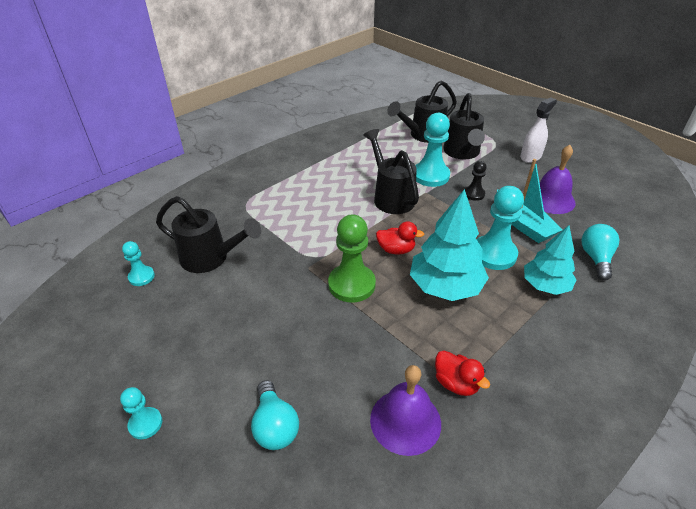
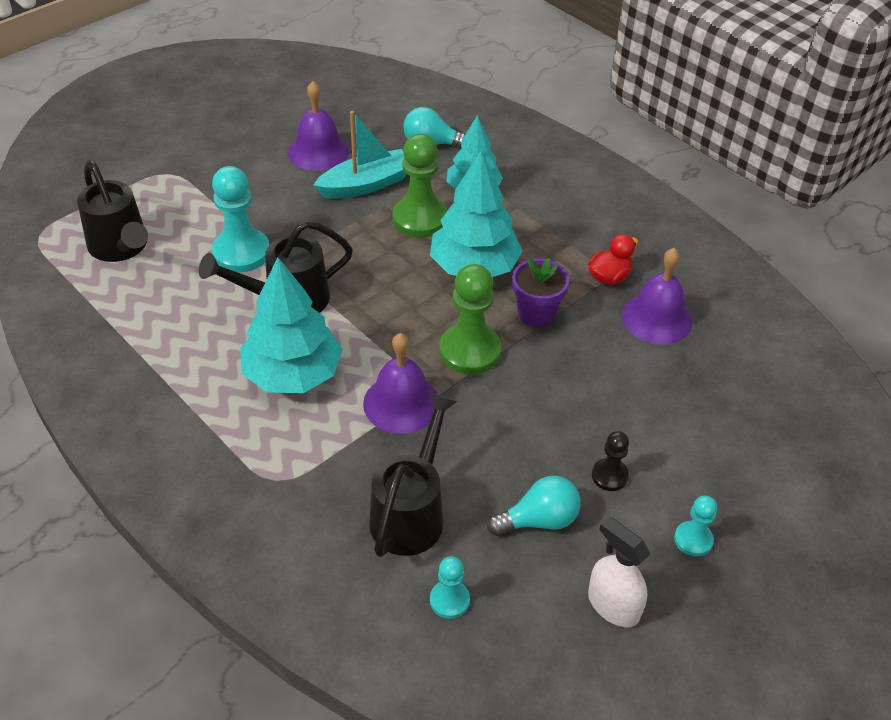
camera: 90 degrees left, 5 degrees up
(275, 426) = (677, 420): turquoise light bulb -> turquoise light bulb (539, 520)
(301, 251) = (401, 403): none -> purple bell
(326, 204) = (293, 374): none -> turquoise tree
(396, 250) = (406, 304): red duck -> none
(397, 326) = (536, 314): none -> purple flower pot
(462, 152) = (187, 211): black watering can -> none
(474, 194) = (295, 216): black pawn -> black pawn (609, 476)
(494, 254) = (420, 219): turquoise pawn -> green pawn
(530, 156) = (216, 147): white spray bottle -> white spray bottle (613, 605)

